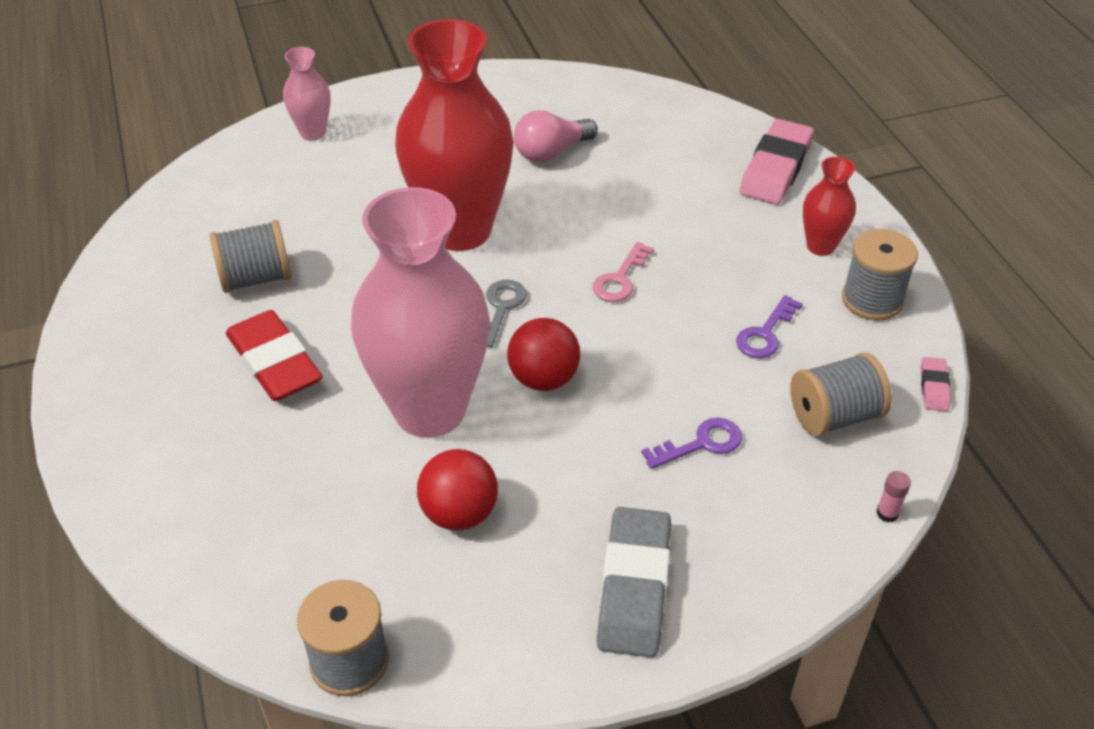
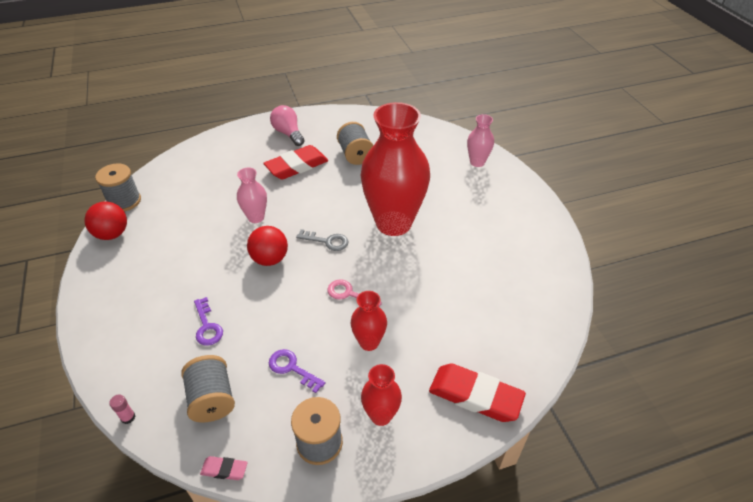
camera: 90 degrees right, 0 degrees up
(430, 410) = (256, 217): pink vase -> pink vase, size x0.45
(459, 513) = (189, 230): red ball -> red ball (112, 234)
(551, 152) = (475, 262): pink light bulb -> pink light bulb (288, 133)
(634, 587) = (123, 292): grey eraser -> none
(708, 257) = (369, 342): none -> red vase
(776, 168) = (475, 396): pink eraser -> red eraser

